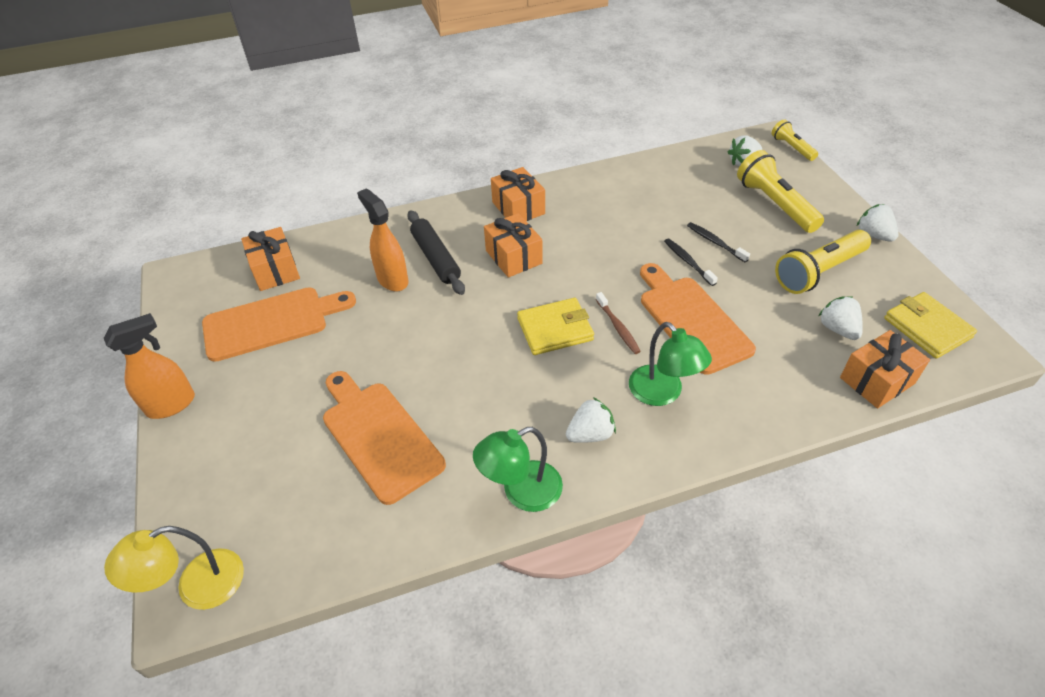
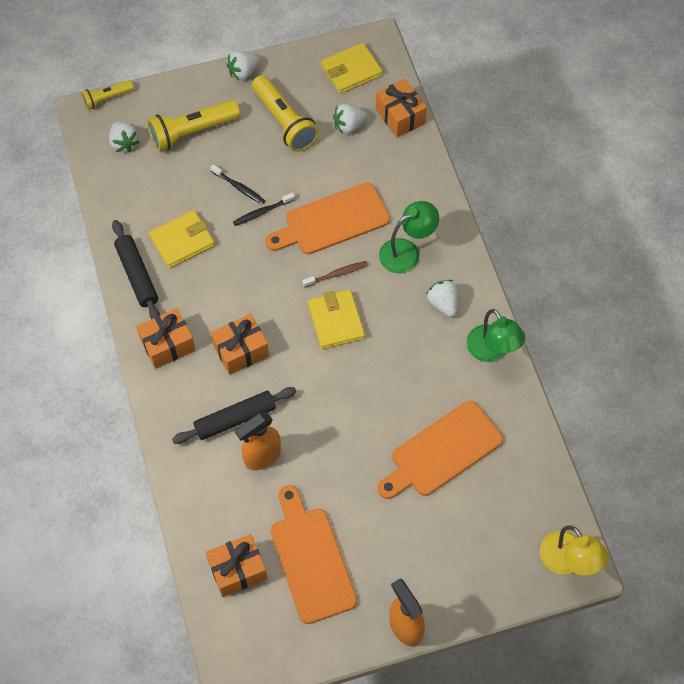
camera: 90 degrees left, 15 degrees up
(593, 183) = (137, 275): none -> black rolling pin
(638, 208) = (182, 241): none -> yellow wallet
(715, 242) = (239, 187): black toothbrush -> black toothbrush turned 105 degrees counterclockwise

